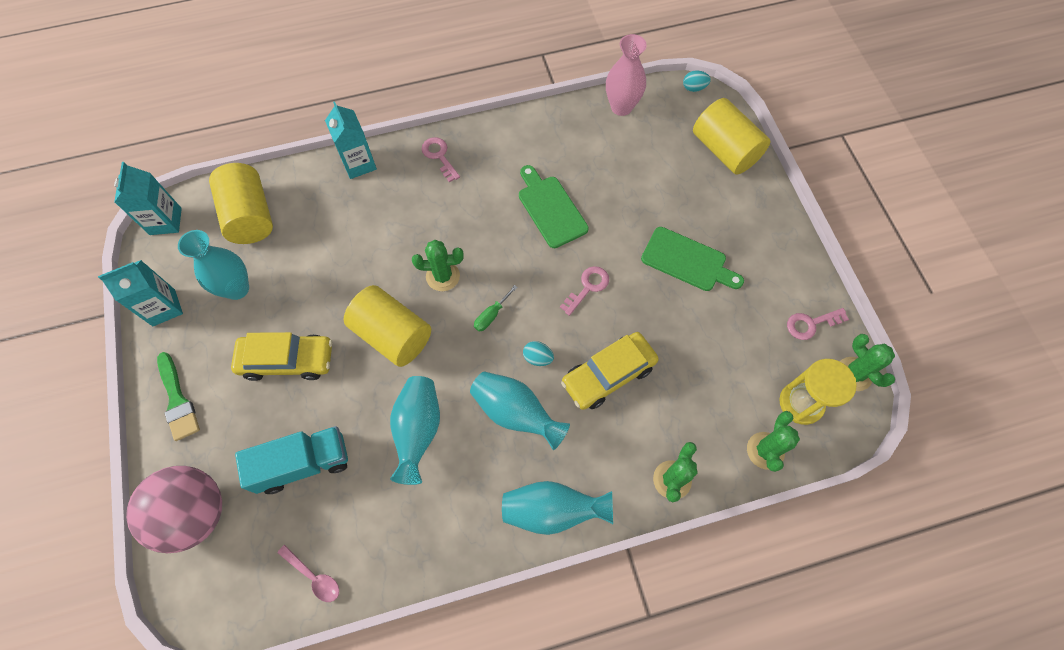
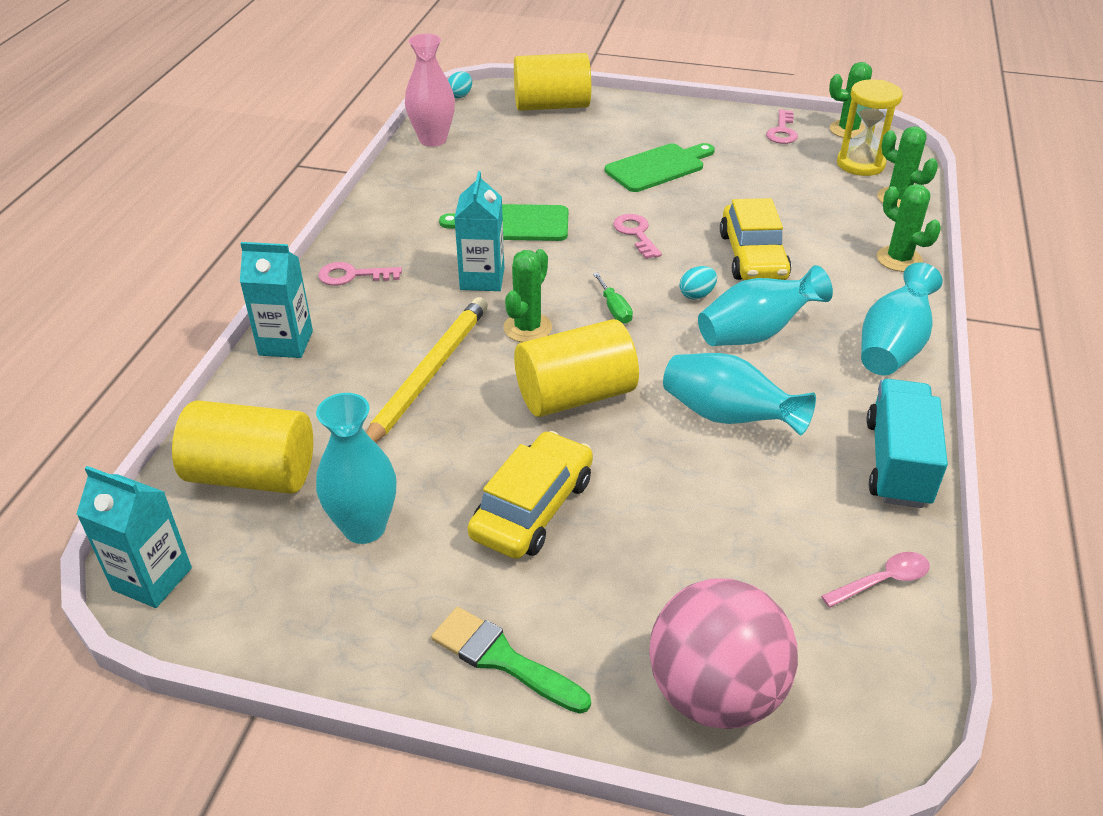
camera: 60 degrees left, 25 degrees down
(164, 307) = (316, 628): turquoise carton -> turquoise carton (482, 279)
(177, 400) = (502, 659): green brush -> green brush turned 150 degrees counterclockwise
(303, 463) = (707, 540): turquoise truck -> turquoise truck (897, 463)
(369, 249) = (428, 375): none -> yellow pencil

